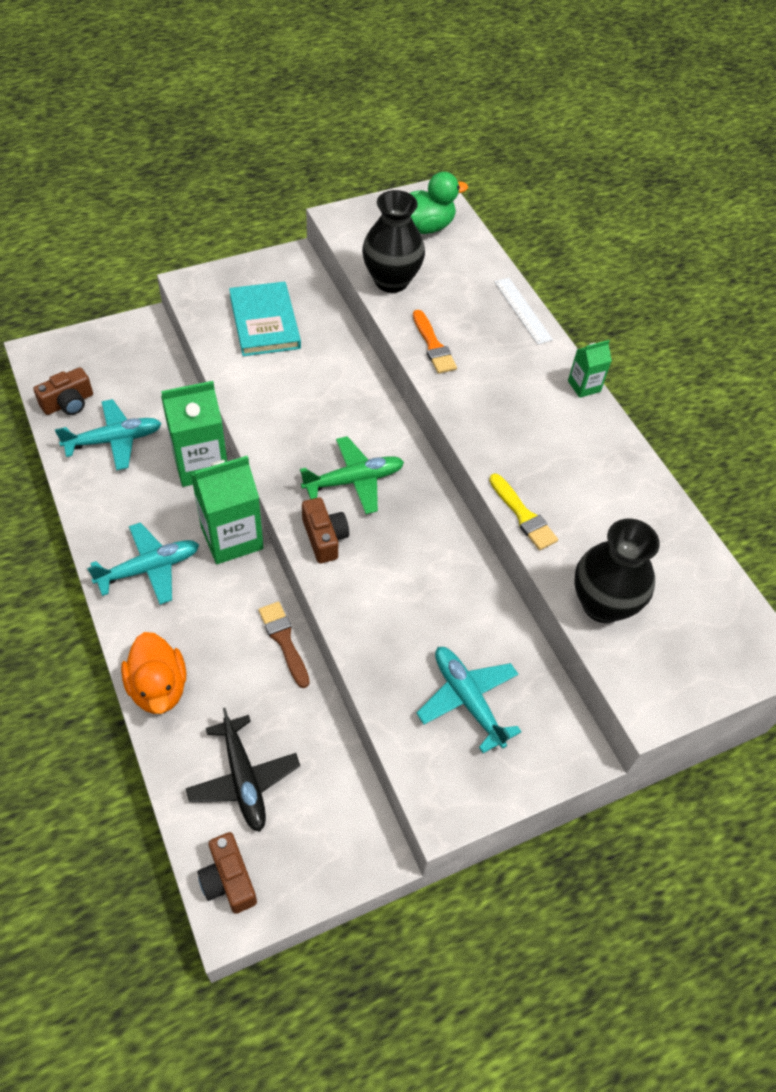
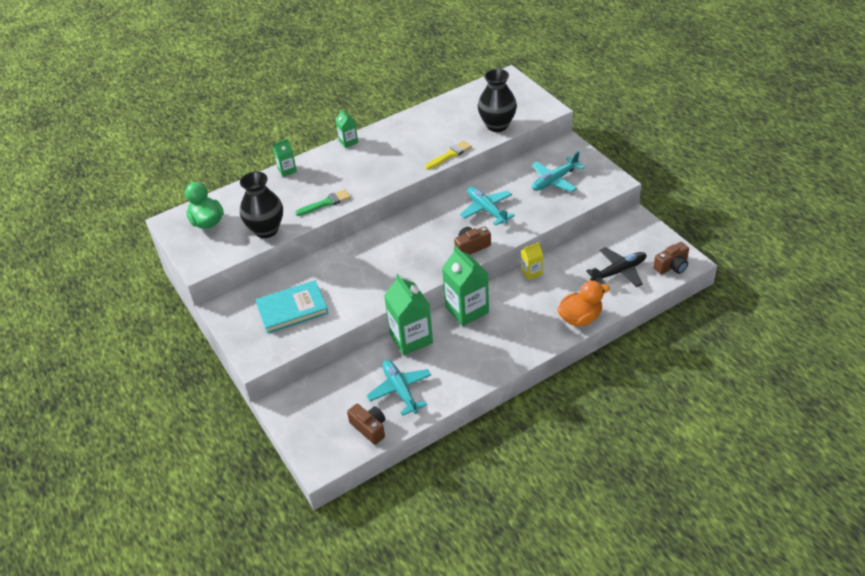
camera: 90 degrees left, 10 degrees down
(149, 568) = (501, 343): turquoise plane -> turquoise plane (486, 209)
(284, 640) = (531, 272): brown brush -> yellow carton
(354, 480) = (425, 242): green plane -> none
(433, 346) = (325, 203): orange brush -> green brush
(522, 310) = (287, 170): white ruler -> green carton

